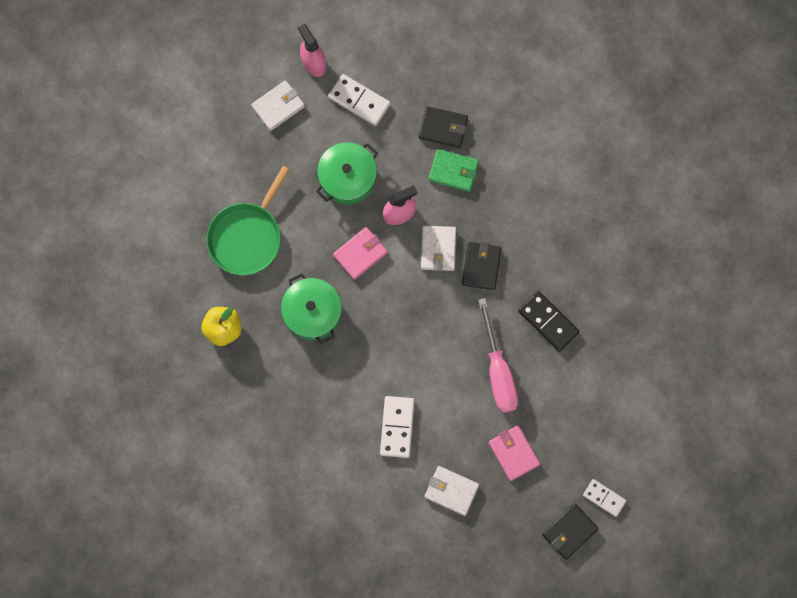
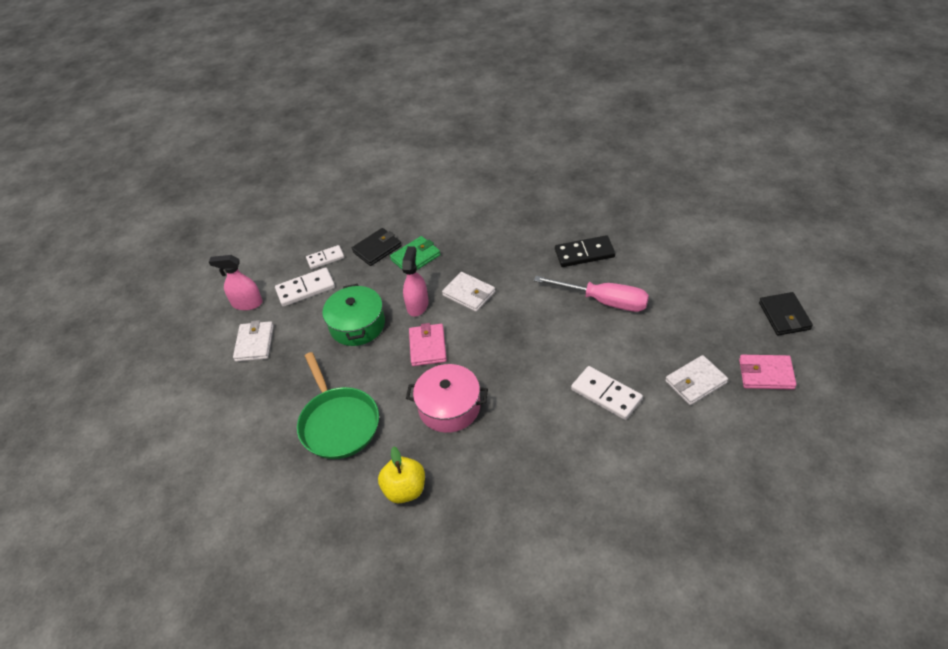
camera: 50 degrees left, 30 degrees down
(312, 312) = (449, 407): green pot -> pink pot
(481, 266) = (506, 274): black wallet -> none
(513, 453) = (686, 322): pink wallet -> pink wallet (766, 374)
(604, 498) = (764, 281): white domino -> white domino (325, 258)

